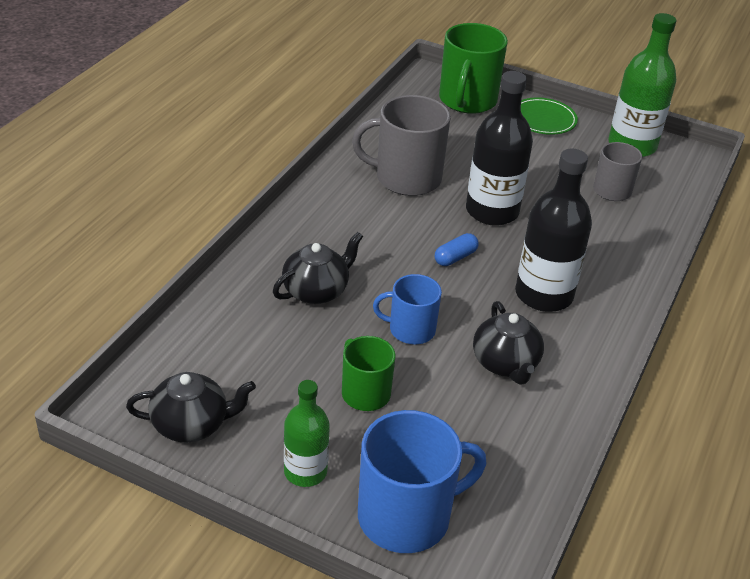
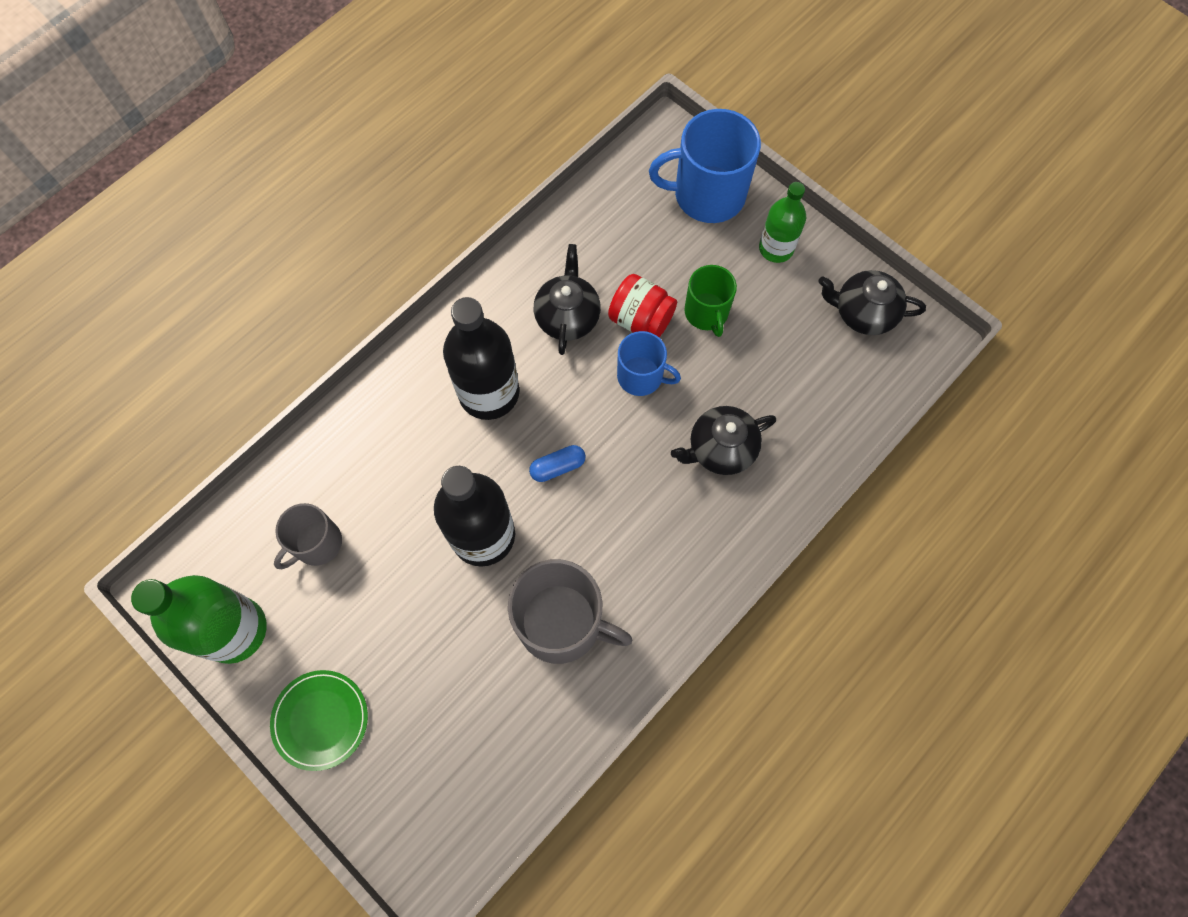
camera: 160 degrees left, 30 degrees up
(431, 375) = (641, 319): none -> red jar
(467, 100) = (407, 795): green mug -> none

